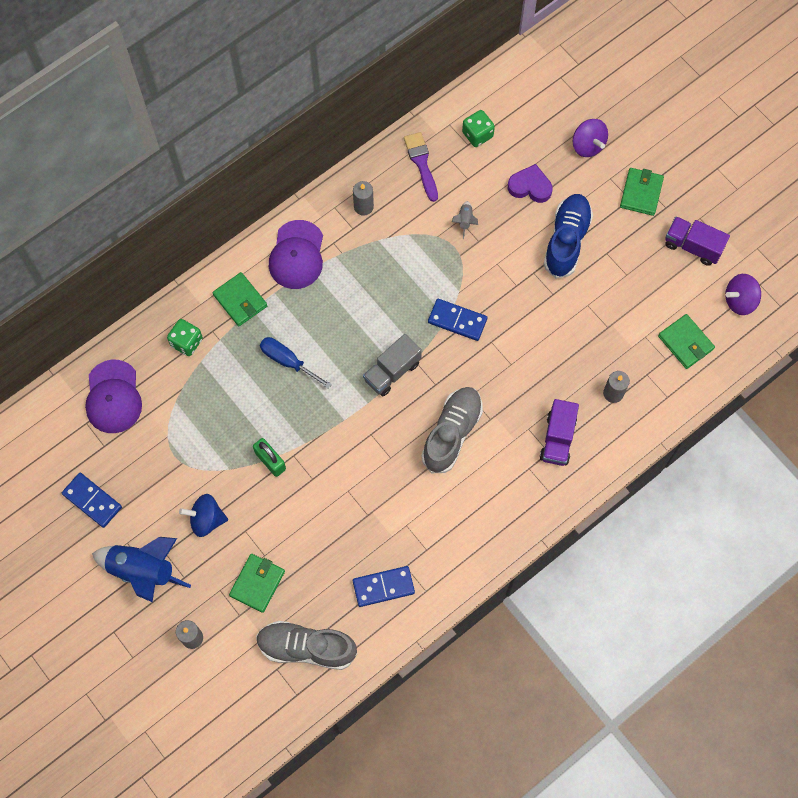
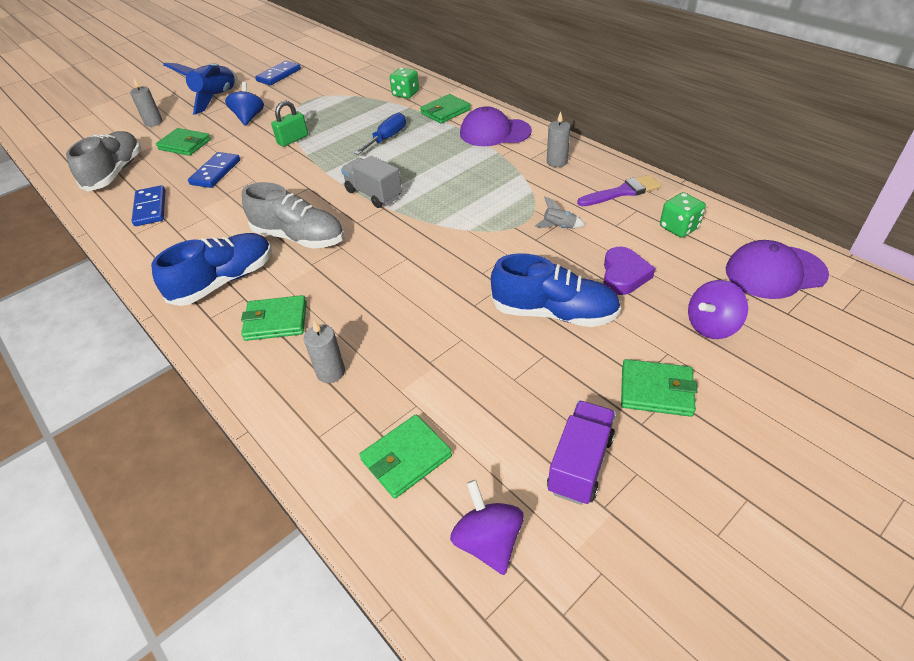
camera: 90 degrees right, 25 degrees down
(113, 397) = (360, 73): purple cap -> purple cap (775, 272)
(457, 320) = (432, 231): blue domino -> blue domino (216, 172)
(505, 489) = (224, 281): none -> blue shoe
(558, 439) = (276, 321): purple truck -> green wallet

